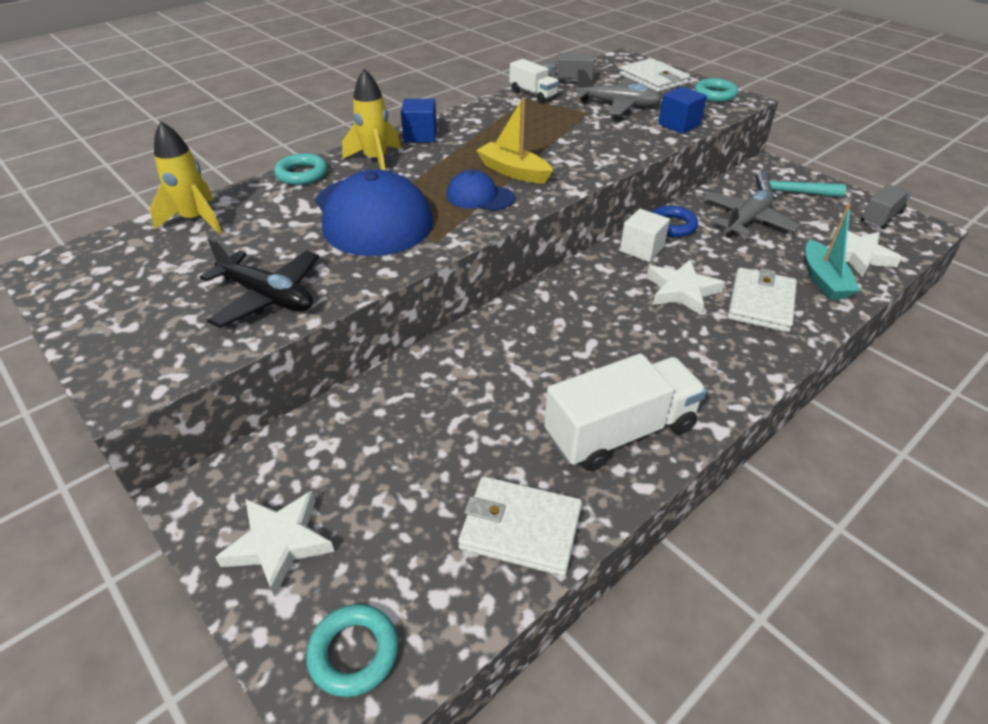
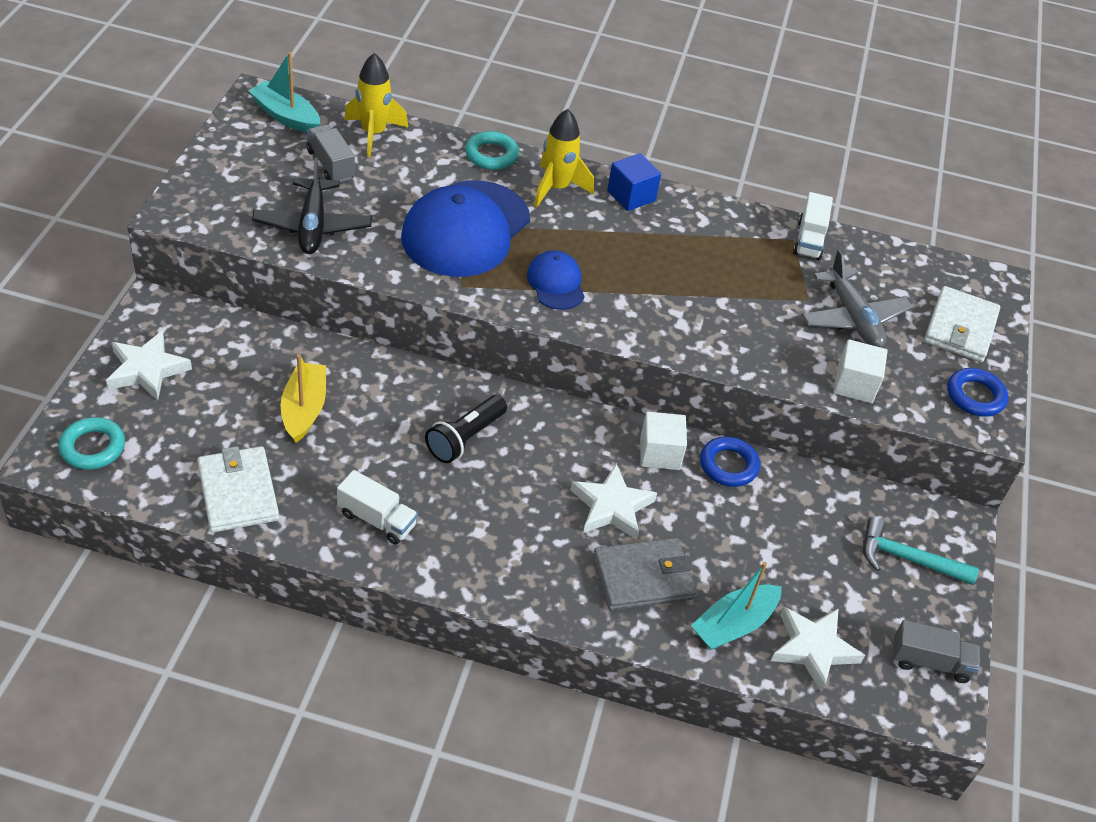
camera: 50 degrees right, 5 degrees up
(98, 260) = (286, 116): none -> turquoise boat
(513, 172) = (622, 289): yellow boat -> yellow boat (304, 409)
(559, 338) = (465, 438): none -> black flashlight
(566, 81) = (871, 255): grey truck -> grey truck (330, 165)
(620, 432) = (377, 519): white truck -> white truck, size x0.56
(679, 125) = (854, 385): blue cube -> white cube
(715, 94) = (975, 396): turquoise ring -> blue ring
(746, 221) = (798, 529): grey plane -> none
(761, 303) = (643, 577): white wallet -> grey wallet
(791, 193) = (907, 559): turquoise hammer -> turquoise hammer turned 45 degrees counterclockwise

